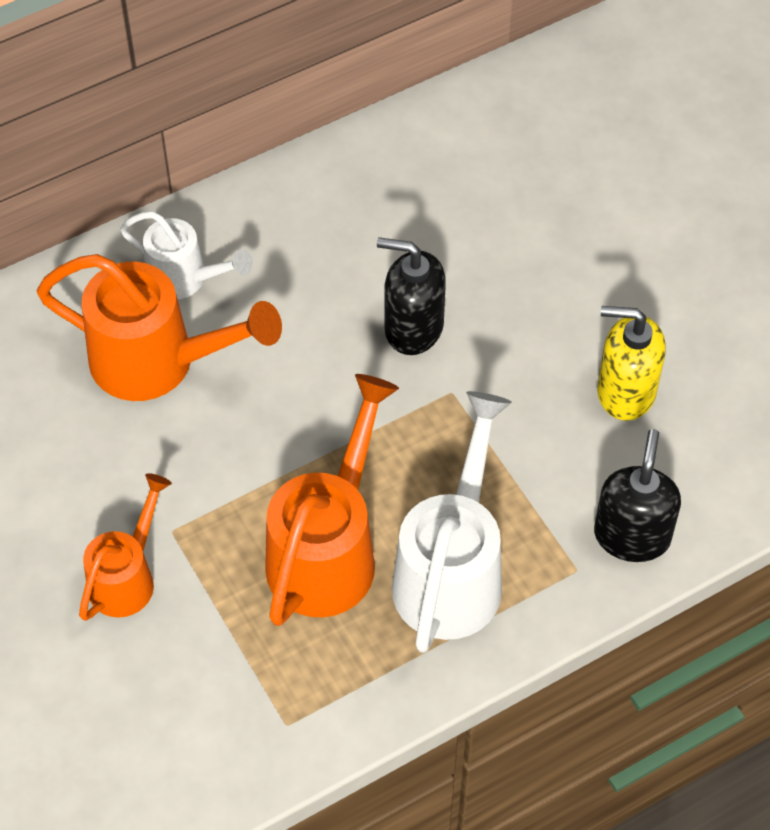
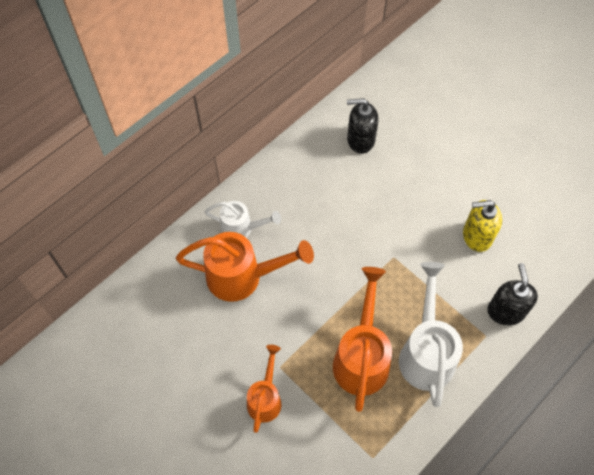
camera: 15 degrees left, 5 degrees up
(413, 327) = (363, 227): black soap dispenser -> black soap dispenser (360, 140)

